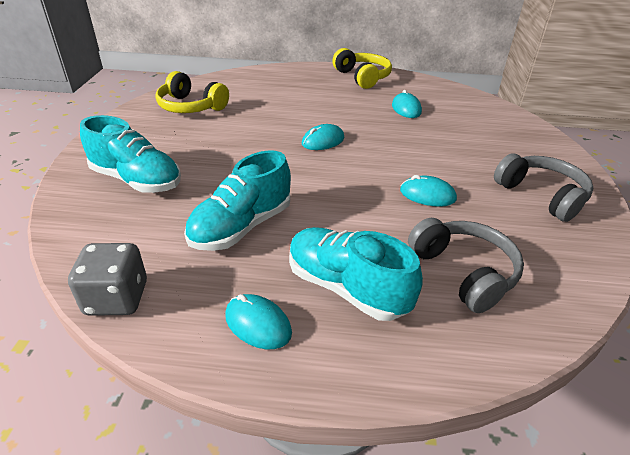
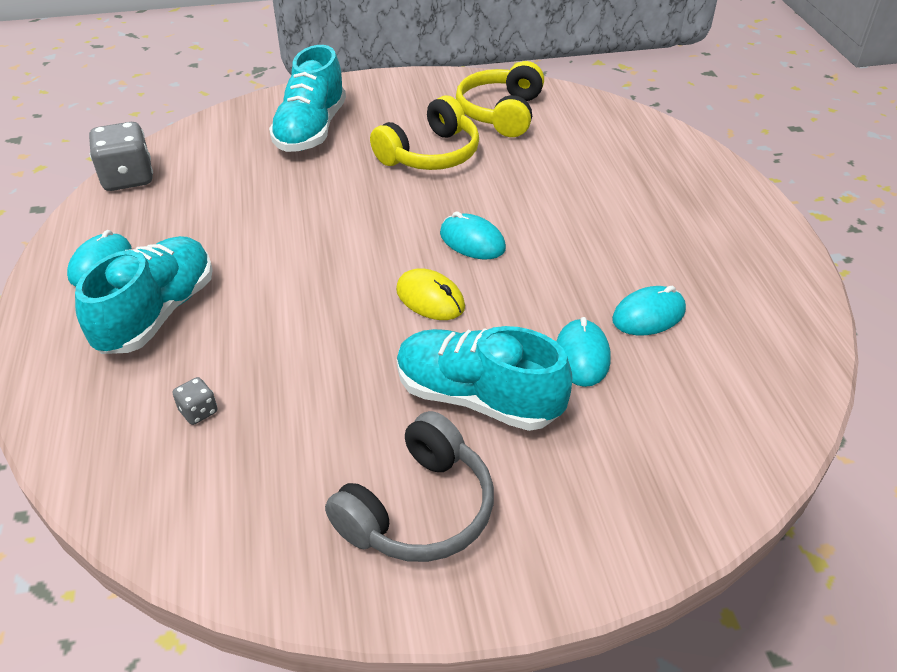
camera: 75 degrees right, 5 degrees up
(241, 227) = (246, 219): turquoise shoe -> turquoise shoe (477, 398)
(362, 77) = (745, 245): yellow headphones -> yellow headphones (430, 154)
(372, 164) = (430, 298): none -> yellow mouse
(427, 195) = (367, 364): turquoise mouse -> turquoise mouse (582, 356)
(464, 272) = (198, 411): grey headphones -> grey dice

